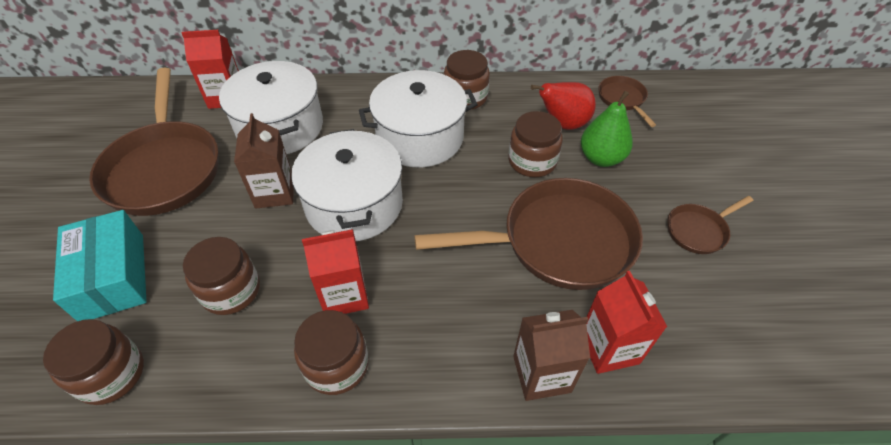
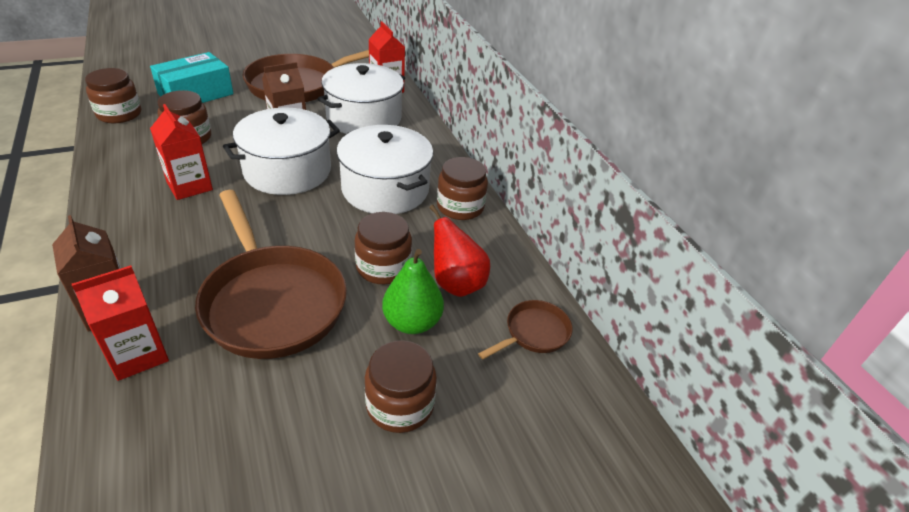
camera: 65 degrees right, 10 degrees down
(336, 365) = (123, 196): brown jar -> brown jar (400, 405)
(698, 230) = (318, 427): brown pan -> none

